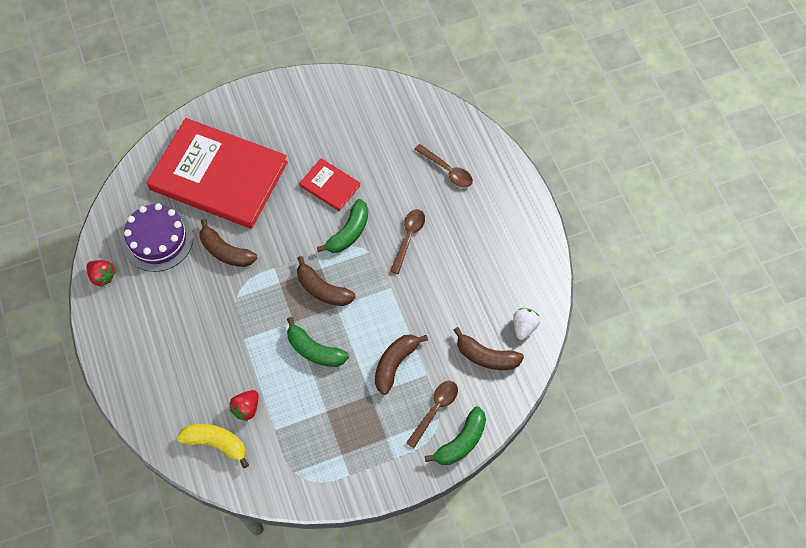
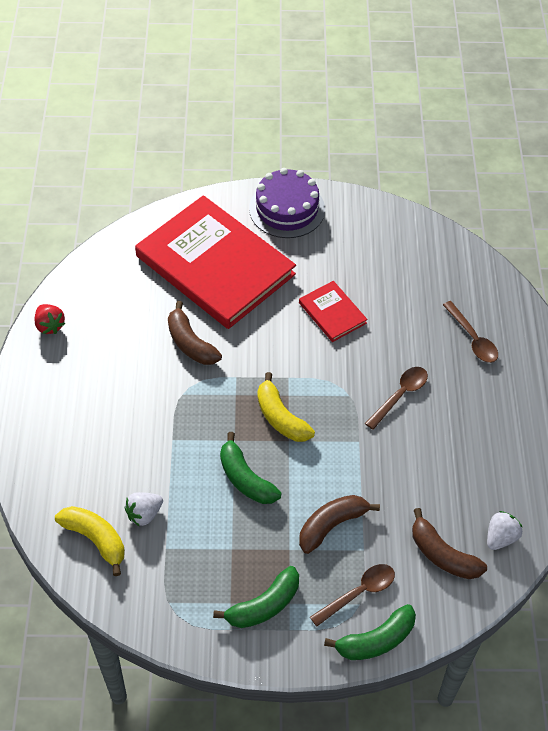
camera: 20 degrees right, 10 degrees down
(158, 239) = (123, 308): purple cake -> purple cake (287, 209)
(246, 408) = (144, 514): red strawberry -> white strawberry
(322, 289) = (281, 417): brown banana -> yellow banana
(349, 232) = (334, 368): green banana -> green banana (264, 605)

